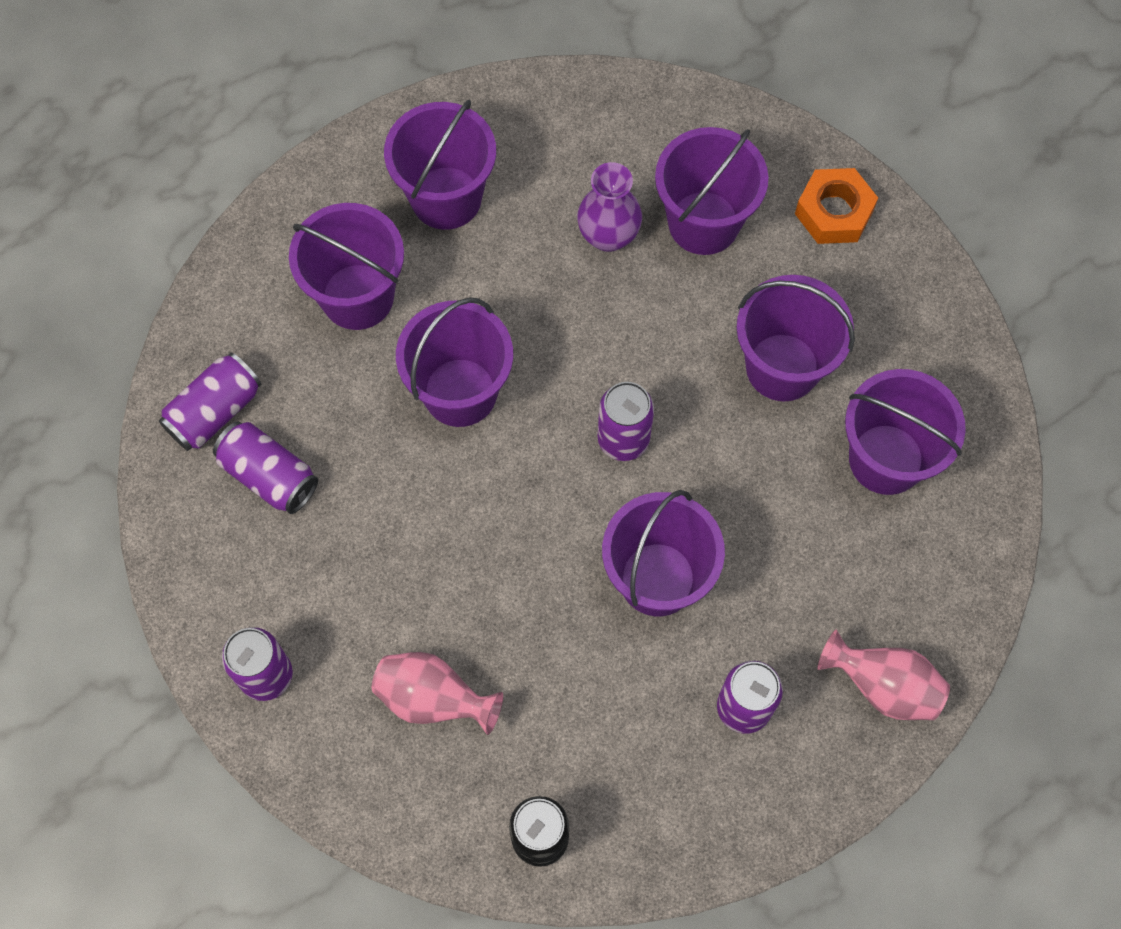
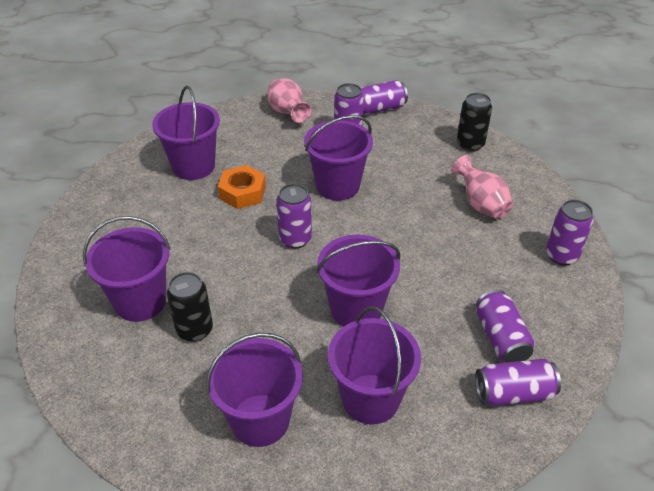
camera: 140 degrees left, 25 degrees down
(608, 236) = (194, 330): purple vase -> black can
(754, 821) = (379, 109): none -> purple can
(782, 367) = (189, 220): purple bucket -> none
(834, 212) = (76, 262): orange nut -> orange nut (242, 192)

